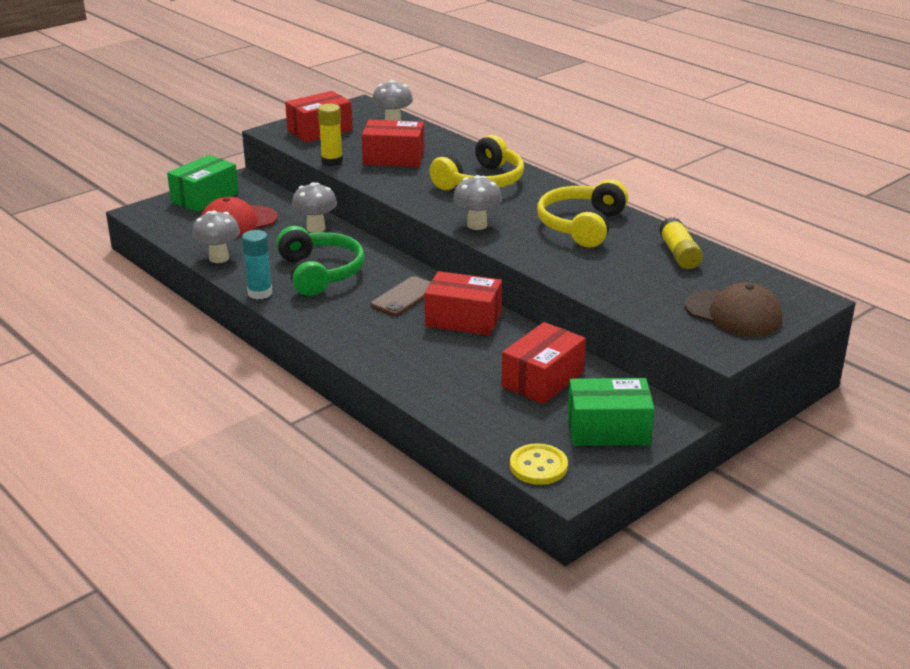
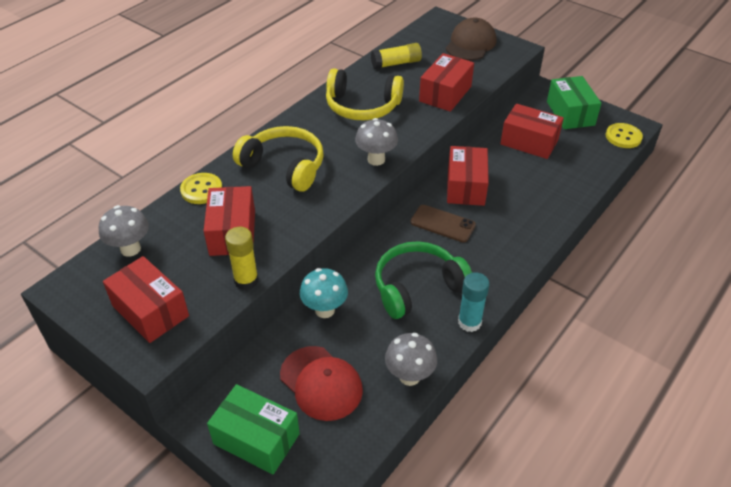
camera: 100 degrees left, 15 degrees up
(316, 228) = (324, 310): grey mushroom -> turquoise mushroom
(459, 147) = (201, 190): none -> yellow button
(601, 278) = (445, 94): none -> red box

